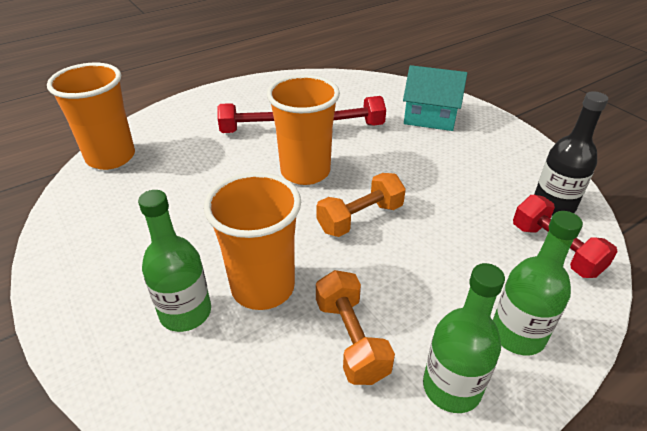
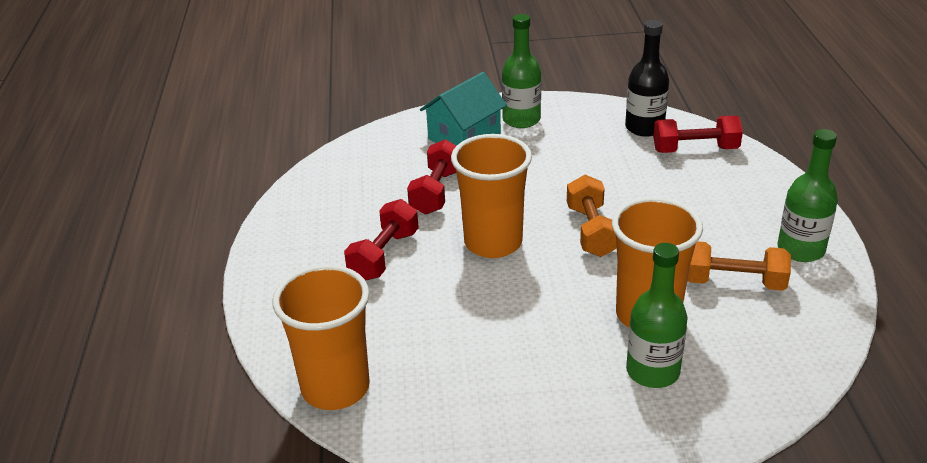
camera: 60 degrees left, 5 degrees down
(517, 334) = (768, 202): green bottle -> green bottle (521, 120)

